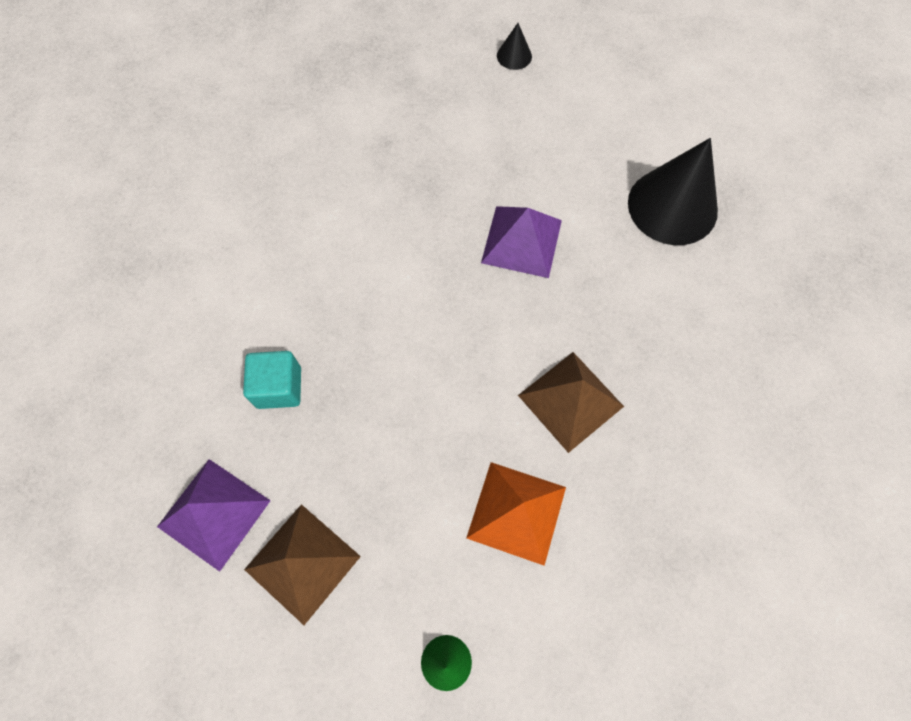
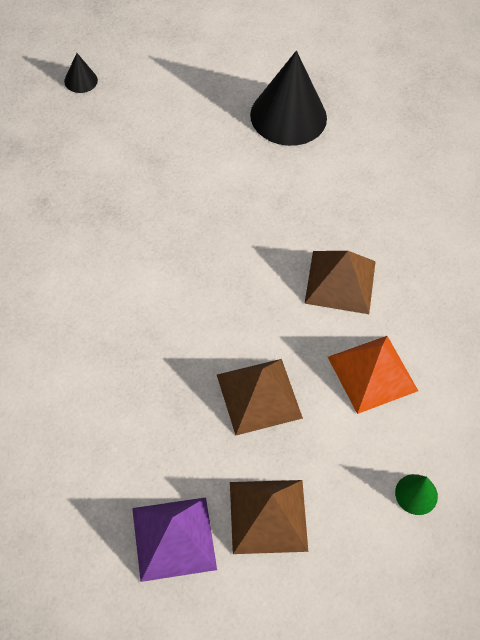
camera: 45 degrees left, 10 degrees down
(279, 387) = (135, 422): turquoise cube -> none
(397, 448) = (259, 396): none -> brown pyramid
(522, 241) = (211, 204): purple pyramid -> none

